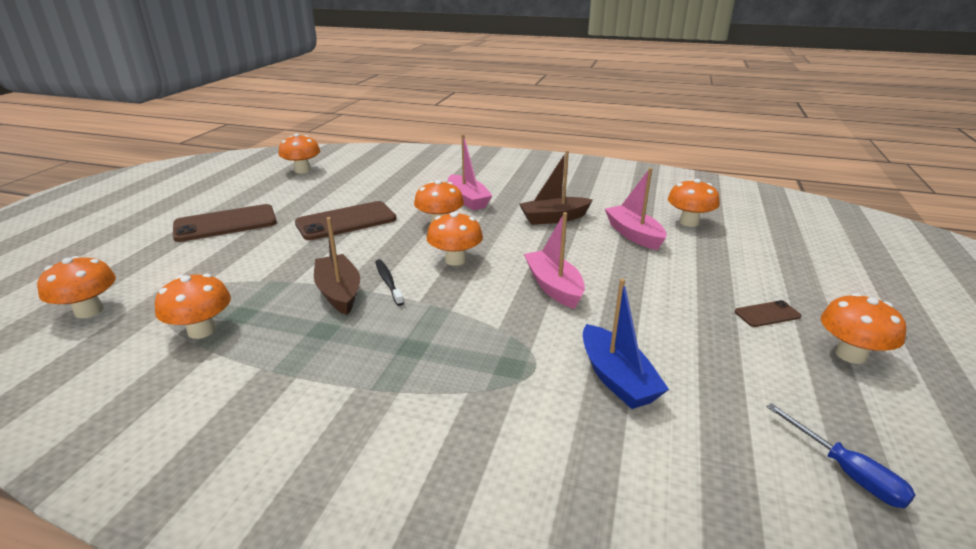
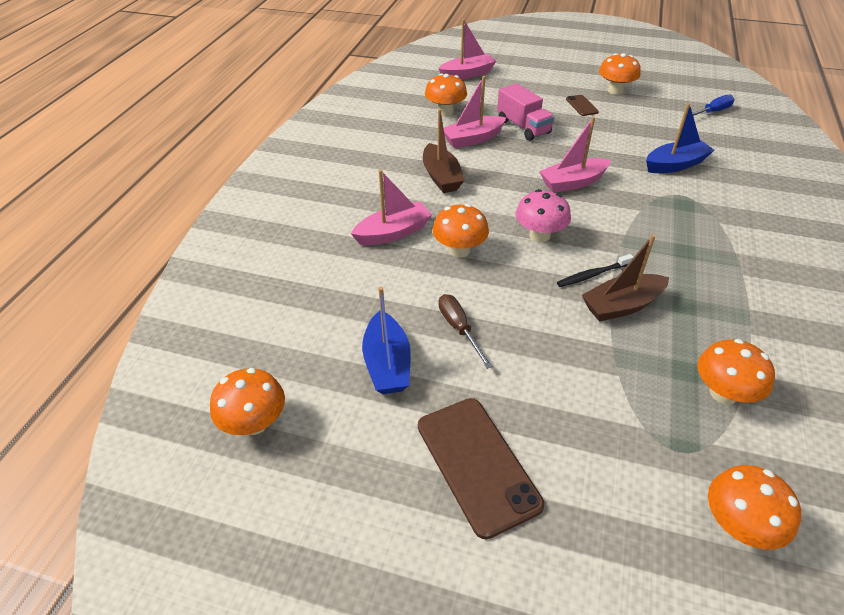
camera: 90 degrees left, 15 degrees up
(326, 199) = (387, 364): none -> blue boat
(346, 221) = (459, 329): brown phone -> brown screwdriver
(455, 260) = (539, 235): orange mushroom -> pink mushroom
(676, 265) = (523, 127): none -> pink truck
(800, 236) = (467, 74): none -> pink boat

